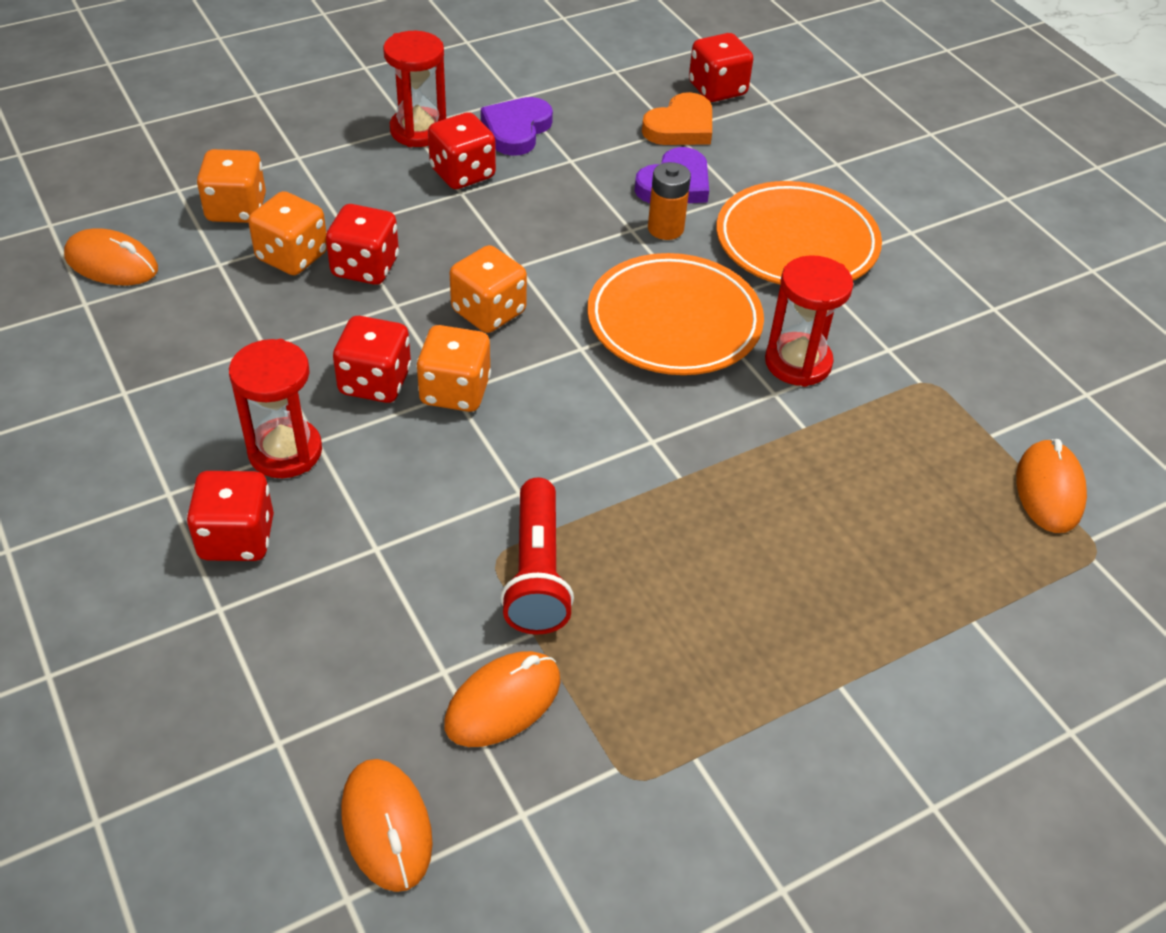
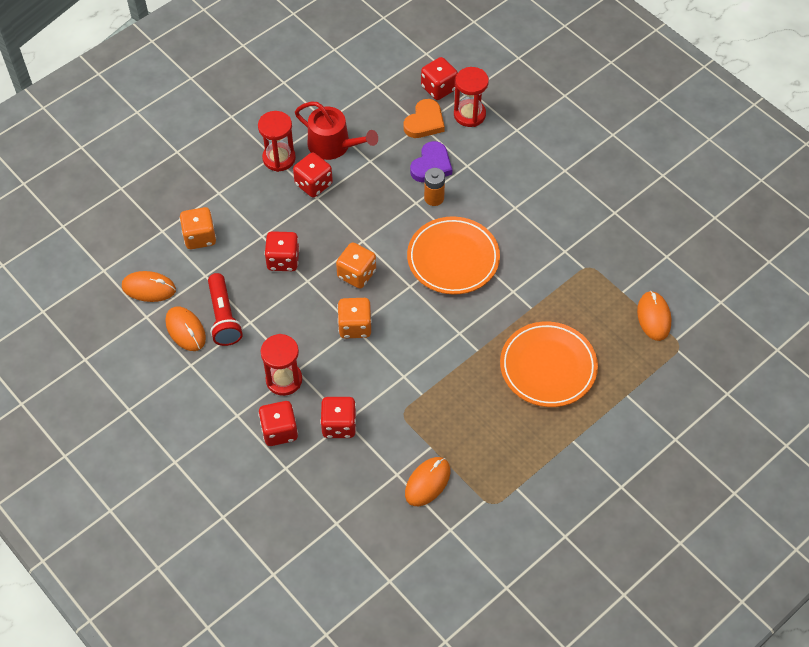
camera: 10 degrees left, 10 degrees up
(292, 256) = (242, 262): orange dice -> none
(375, 382) = (313, 330): red dice -> red dice (339, 425)
(386, 826) = (395, 548): orange mouse -> orange mouse (185, 330)
(516, 130) = (333, 145): purple heart -> red watering can
(537, 572) = (424, 416): red flashlight -> red flashlight (223, 317)
(796, 243) = (505, 192): orange plate -> orange plate (548, 367)
(798, 362) = (521, 270): red hourglass -> red hourglass (469, 114)

